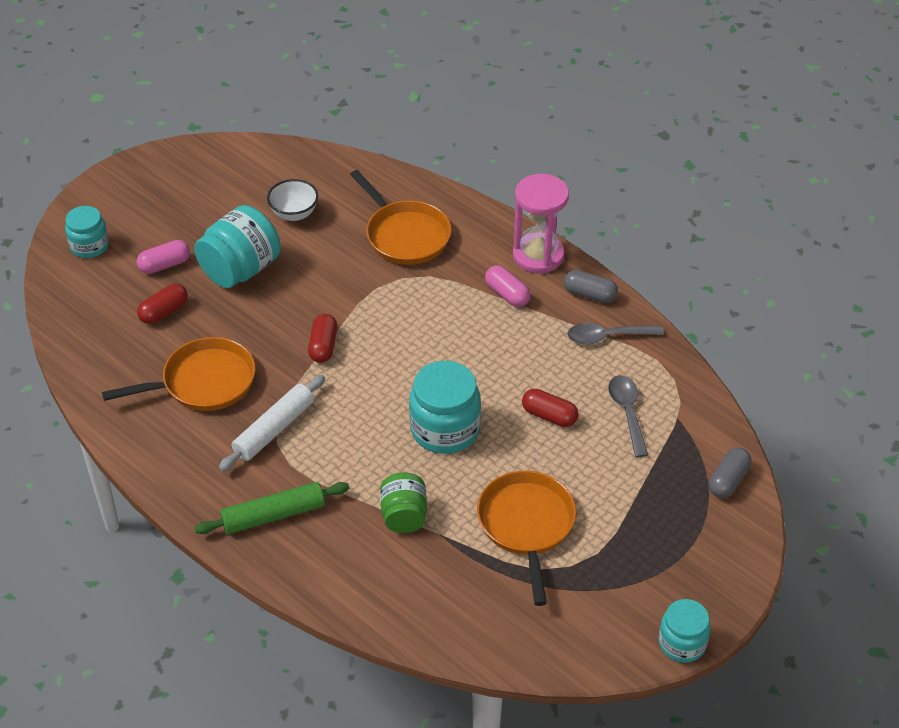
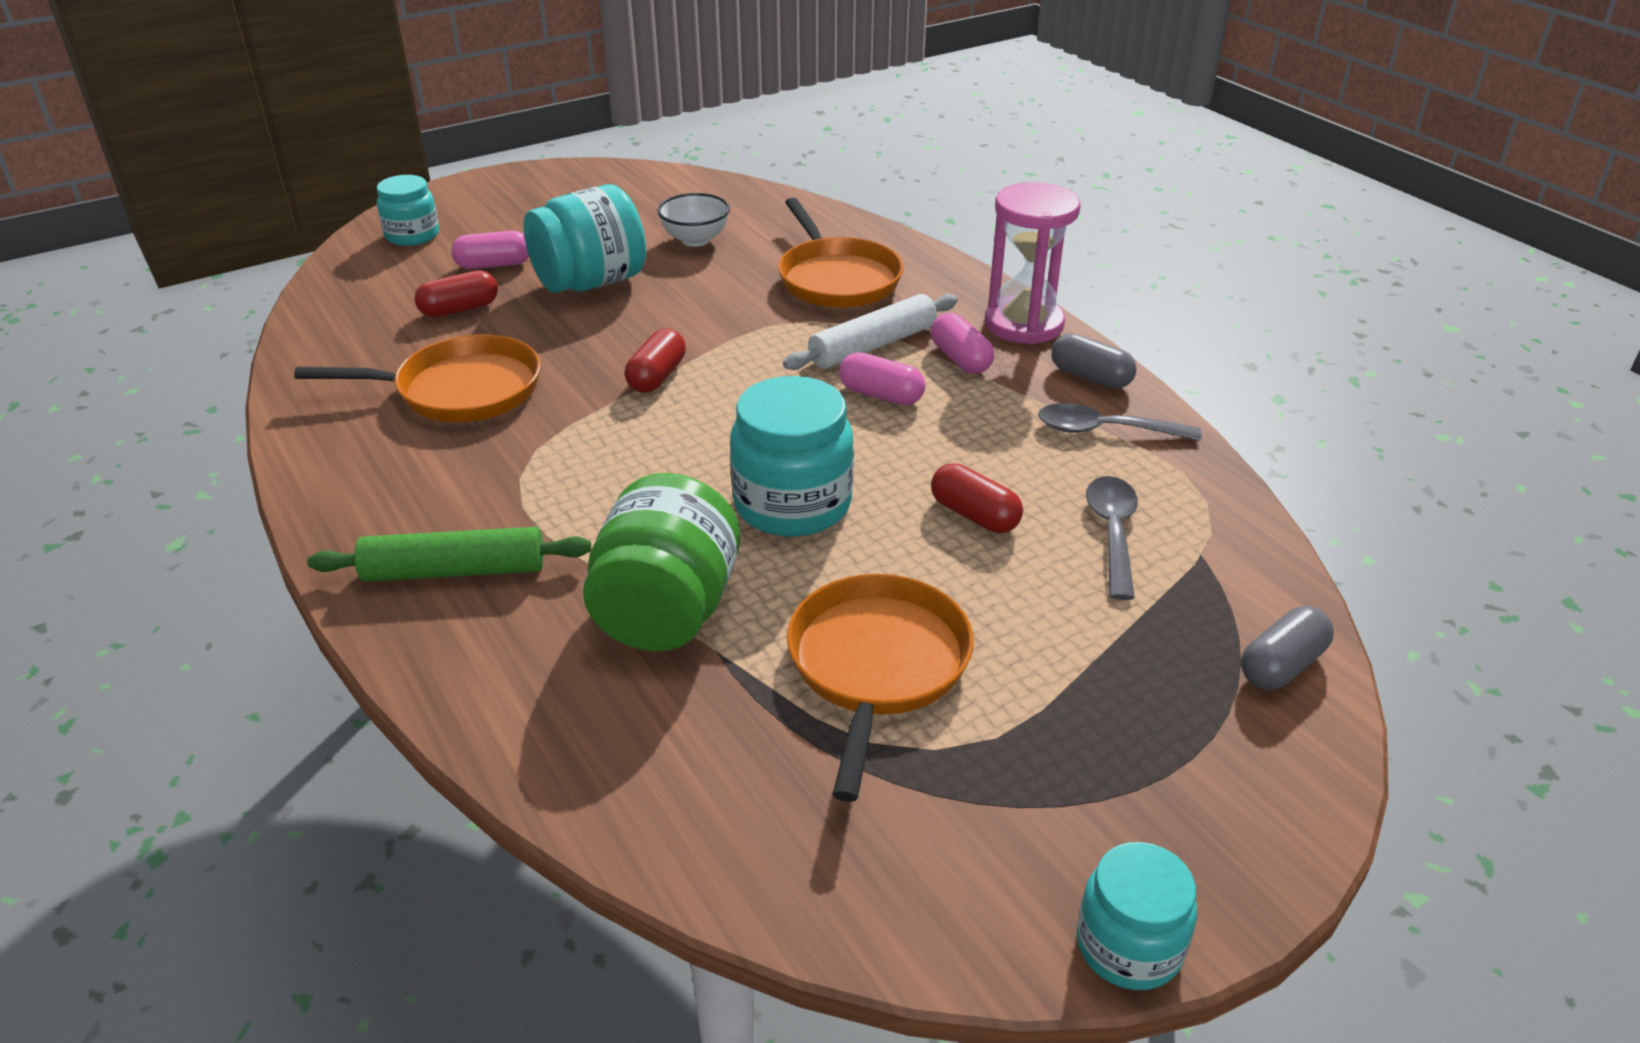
camera: 15 degrees right, 10 degrees down
(274, 429) = (526, 461): white rolling pin -> white rolling pin (873, 346)
(404, 516) = (667, 611): green jar -> green jar, size x1.60
(468, 334) = (881, 395): none -> pink capsule

